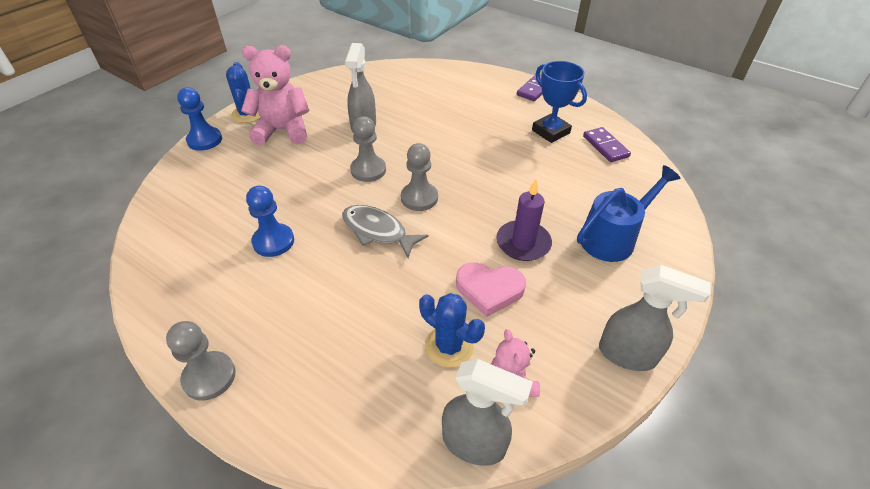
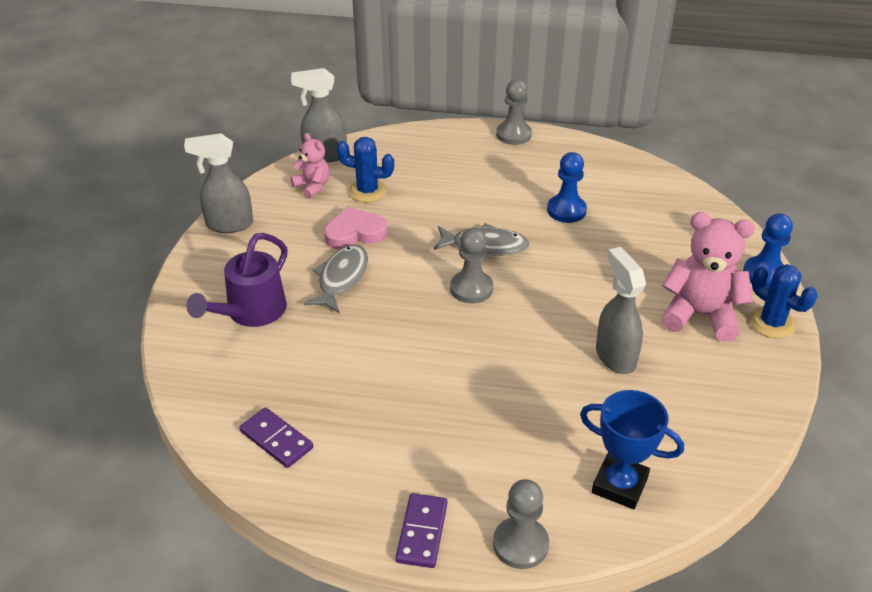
camera: 155 degrees right, 5 degrees down
(283, 131) = (700, 315): pink teddy bear -> pink teddy bear turned 135 degrees counterclockwise
(368, 170) = (551, 300): grey pawn -> grey pawn (520, 544)
(523, 243) = (341, 279): purple candle -> grey fish
(550, 132) = (362, 440): blue trophy -> blue trophy (619, 485)
(613, 237) = (250, 313): blue watering can -> purple watering can

